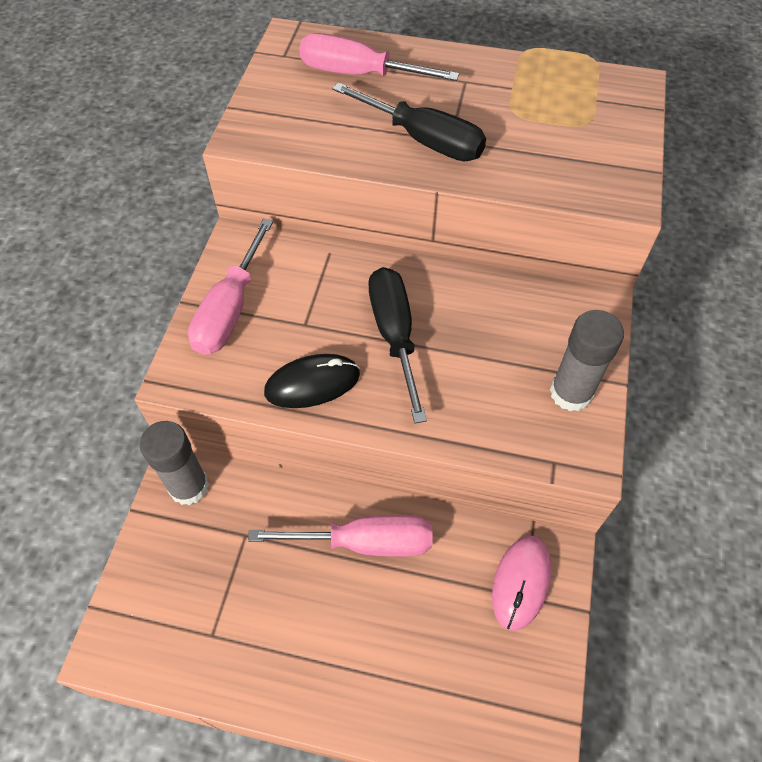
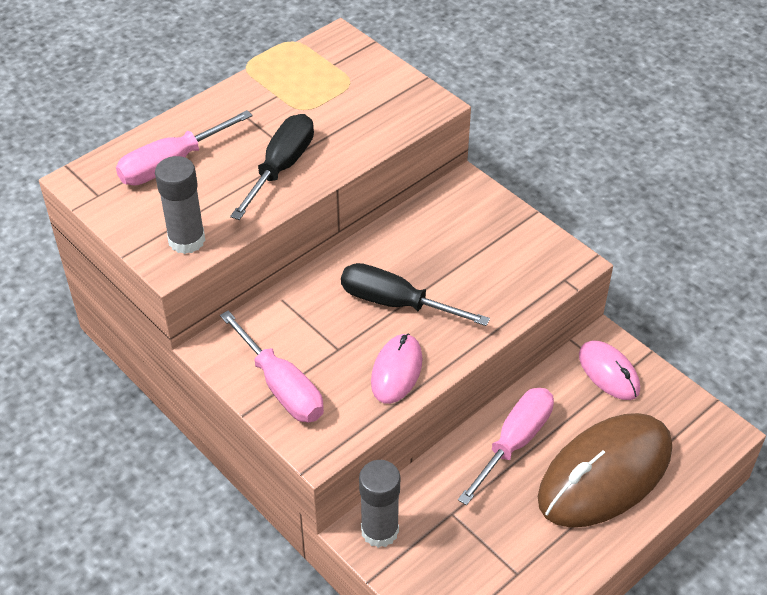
camera: 55 degrees left, 10 degrees down
(312, 384) = (396, 371): black mouse -> pink mouse
(386, 653) = (605, 474): none -> brown mouse
(423, 140) = (281, 168): black screwdriver -> black screwdriver turned 45 degrees counterclockwise
(571, 393) = (522, 240): grey glue stick -> grey glue stick (186, 240)

